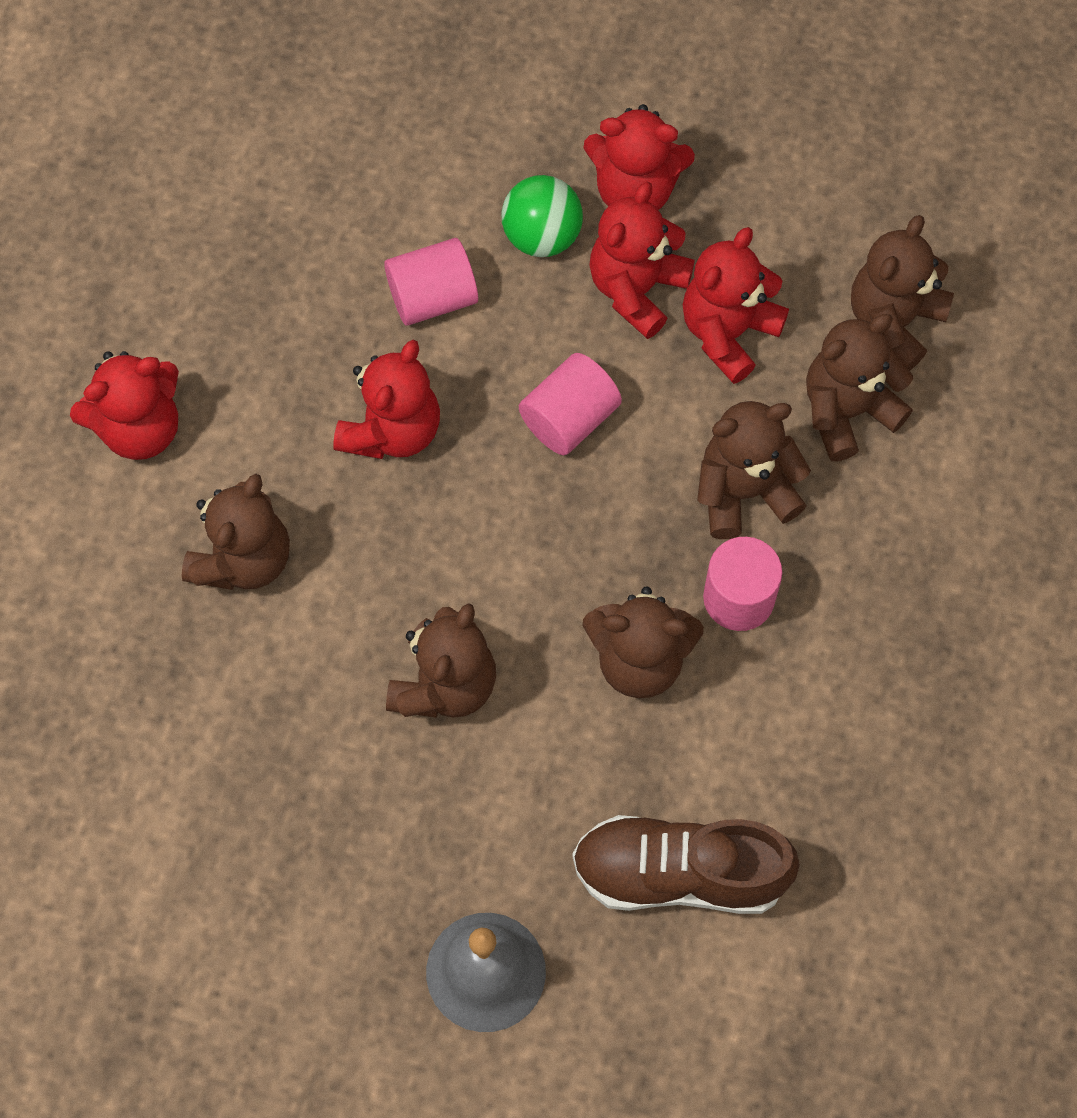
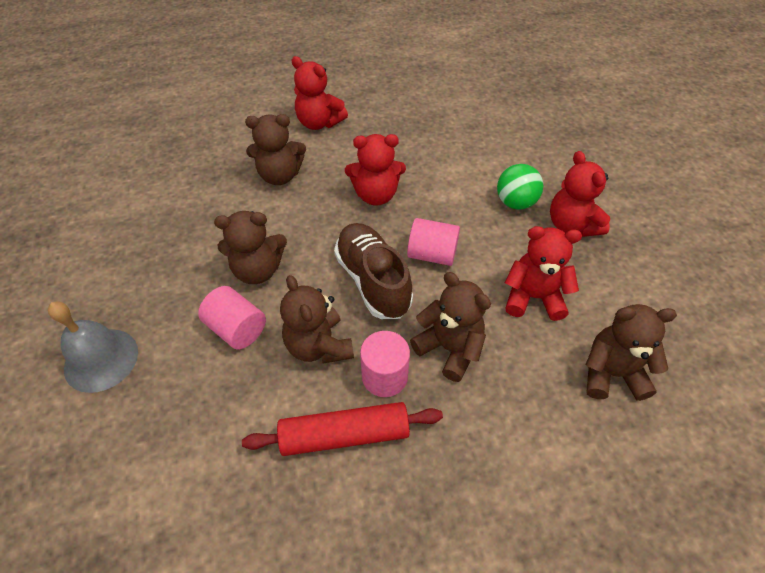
camera: 60 degrees right, 15 degrees down
(432, 297) = (451, 180): pink cylinder -> pink cylinder (237, 329)
(637, 289) = (522, 249): red teddy bear -> none
(680, 873) = (196, 428): brown shoe -> brown shoe (373, 281)
(794, 691) = (344, 435): none -> red rolling pin
(847, 411) = (537, 376): brown teddy bear -> none

